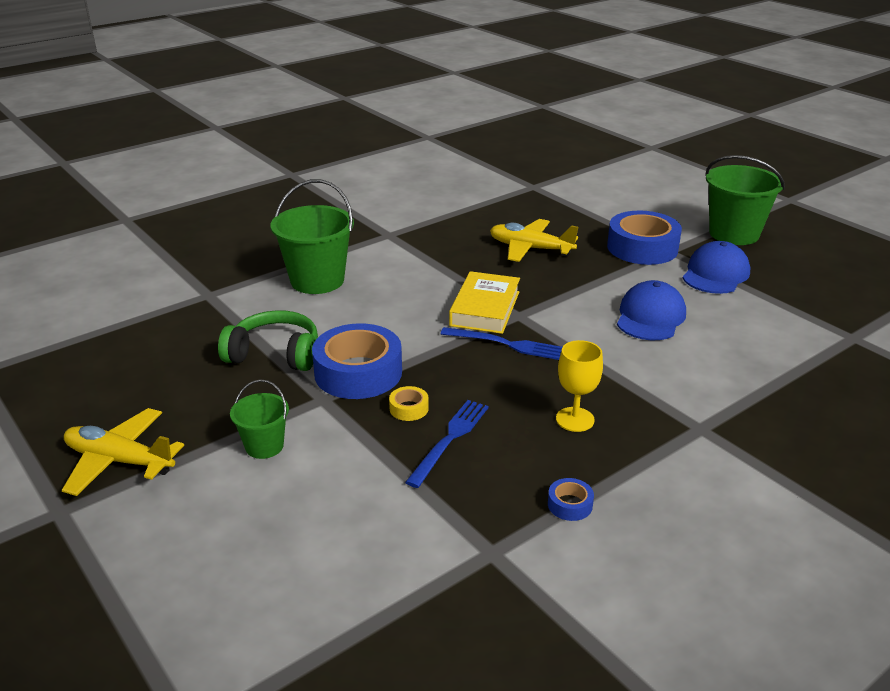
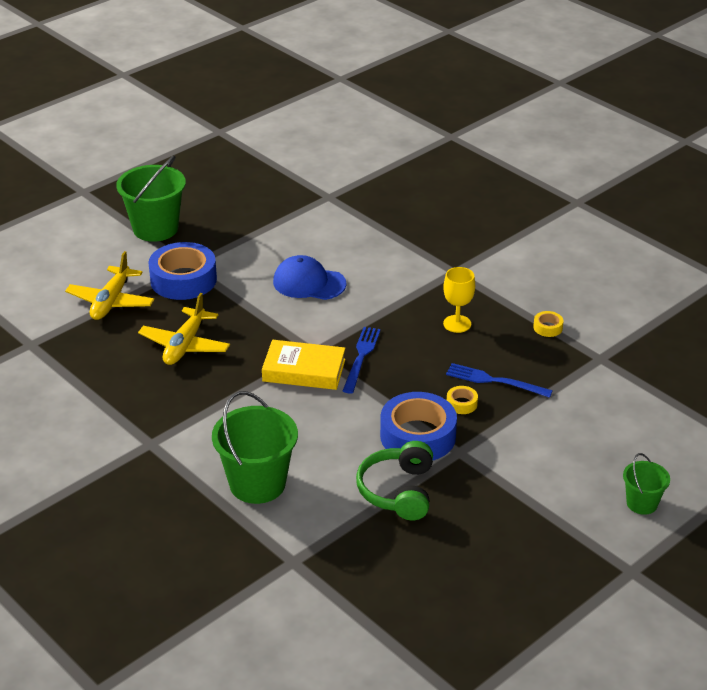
camera: 95 degrees left, 5 degrees up
(119, 461) = (566, 554): yellow plane -> yellow plane (111, 302)
(264, 446) = (527, 475): green bucket -> green bucket (642, 503)
(570, 504) = (547, 327): blue tape -> yellow tape
(715, 274) = (233, 245): blue cap -> none

